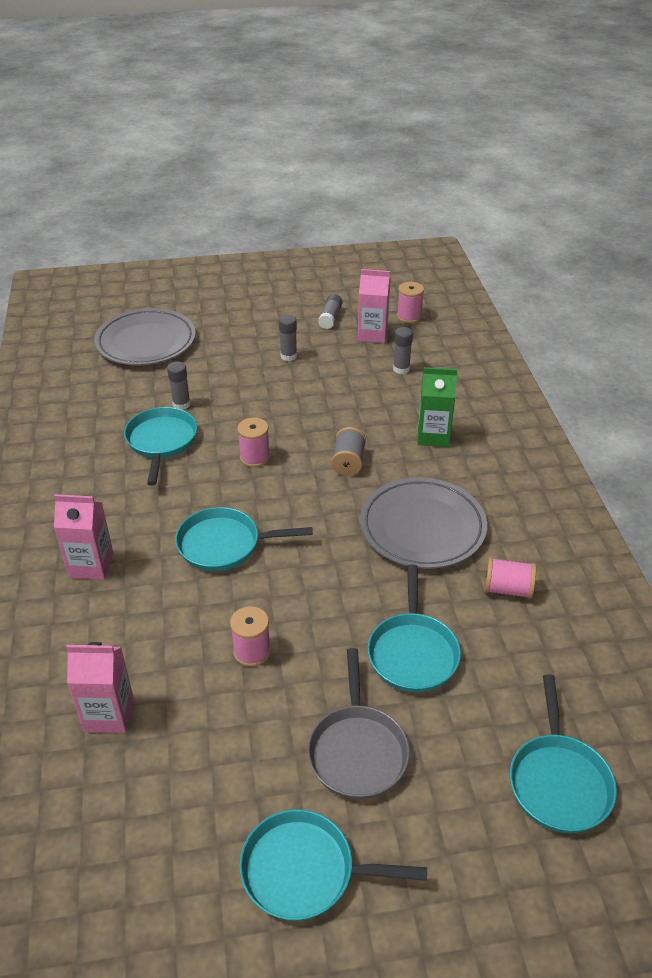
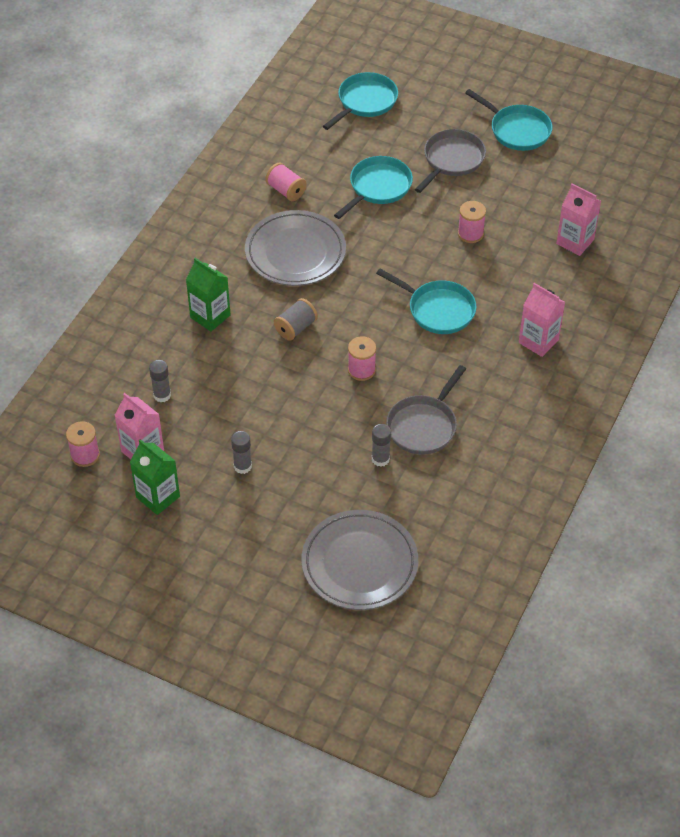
camera: 145 degrees left, 10 degrees up
(161, 442) = (423, 426): turquoise pan -> grey pan
(330, 318) = (158, 497): grey glue stick -> green carton

